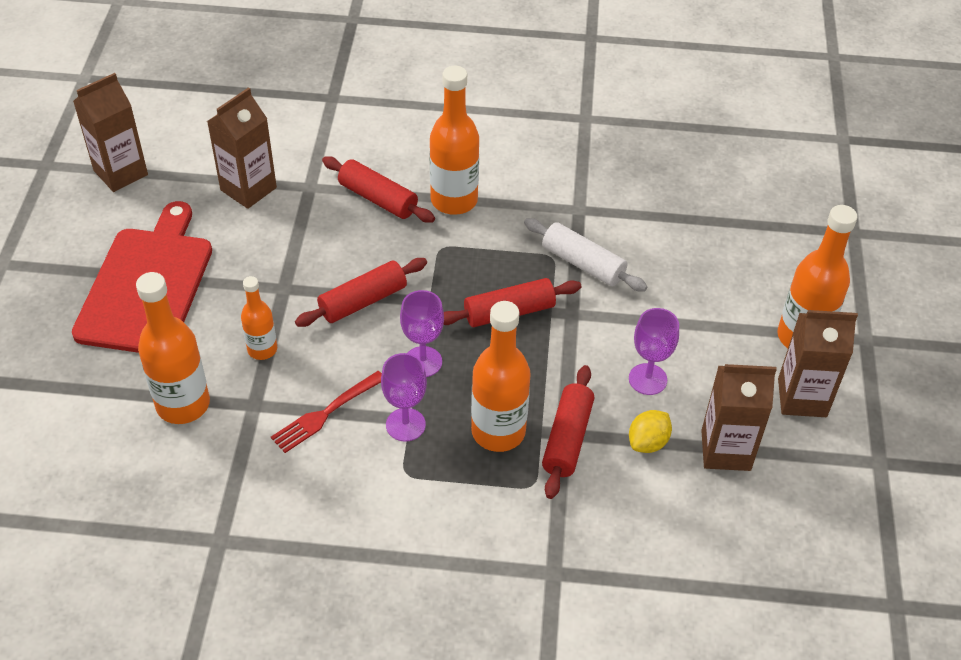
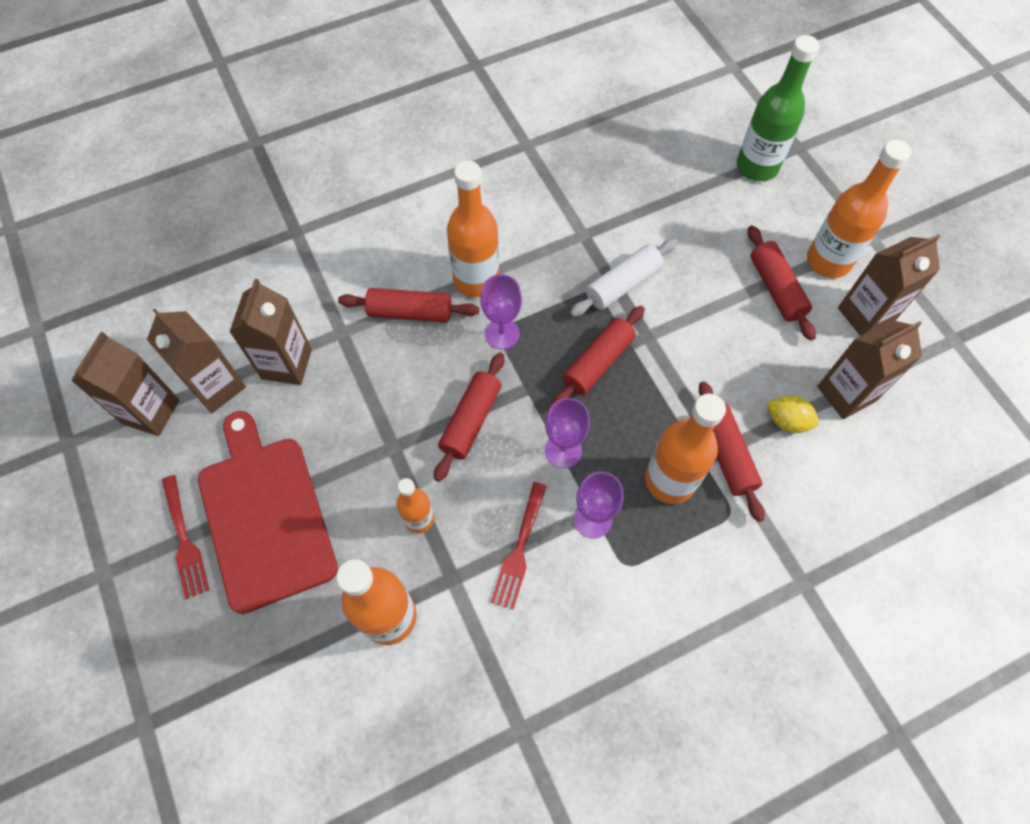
camera: 30 degrees left, 15 degrees up
(76, 271) = (184, 539): none -> red fork
(182, 179) = (217, 387): none -> brown carton
(583, 264) = (623, 284): white rolling pin -> white rolling pin turned 45 degrees counterclockwise
(647, 379) = (746, 363): purple goblet -> purple goblet (502, 334)
(648, 442) = (787, 421): yellow lemon -> yellow lemon turned 75 degrees counterclockwise
(728, 335) = (776, 288): none -> red rolling pin
(795, 229) = (757, 167): none -> green bottle

